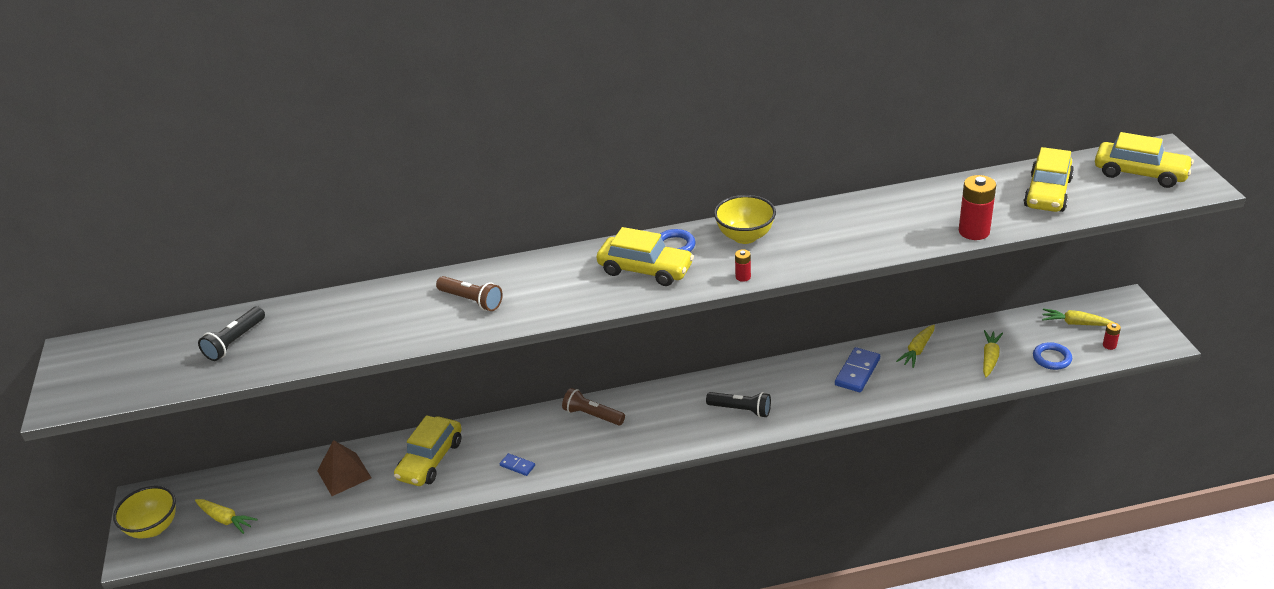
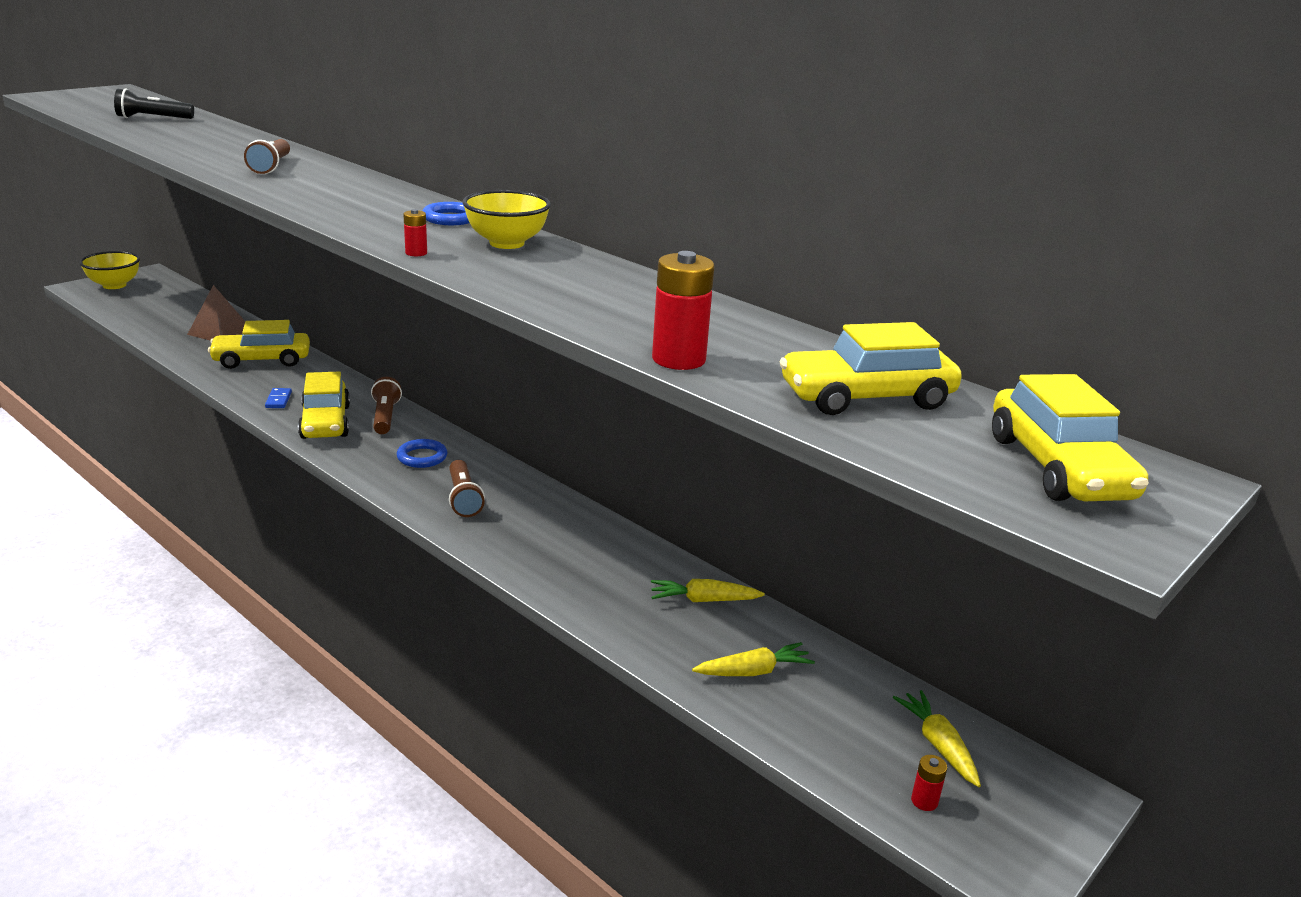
camera: 50 degrees right, 10 degrees down
(225, 519) = (136, 305): yellow carrot -> none
(645, 270) = (388, 214): yellow car -> yellow car (325, 422)
(741, 410) = (463, 498): black flashlight -> brown flashlight
(857, 372) = (610, 562): blue domino -> none
(1052, 358) = (818, 738): blue ring -> blue ring (422, 457)

